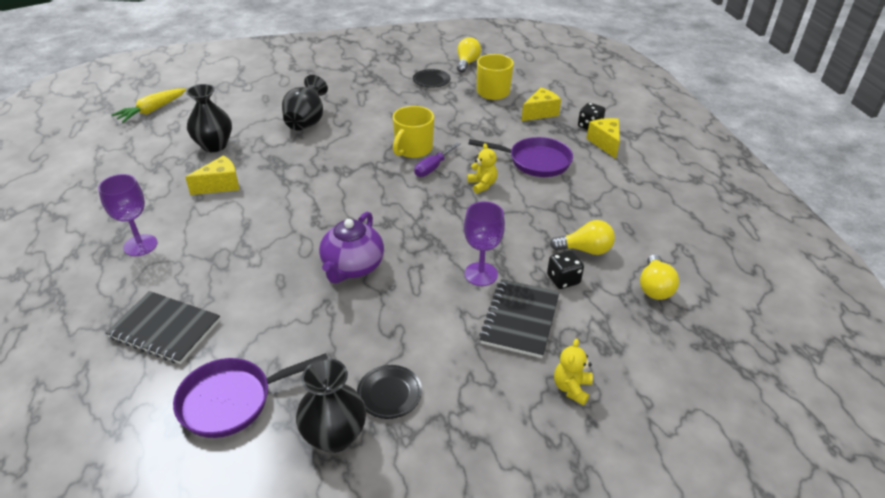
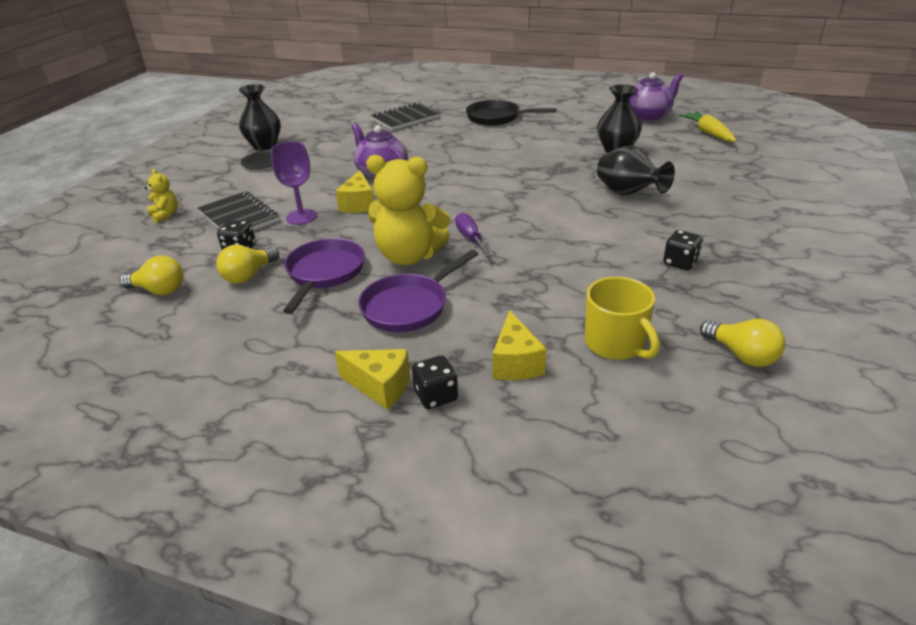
camera: 125 degrees right, 5 degrees down
(110, 147) = (648, 116): none -> purple teapot
(140, 245) = (497, 118): purple goblet -> black pan
(220, 185) = (546, 146): yellow cheese -> yellow cheese (358, 204)
(232, 400) = (327, 128): purple pan -> purple pan (324, 273)
(394, 89) = (680, 263): none -> black dice
(413, 149) = (517, 237): yellow mug -> none
(431, 81) = (690, 299): black plate -> none
(482, 185) = (409, 256): yellow teddy bear -> yellow teddy bear, size x2.13
(654, 287) = (159, 290): yellow light bulb -> yellow light bulb turned 150 degrees clockwise

